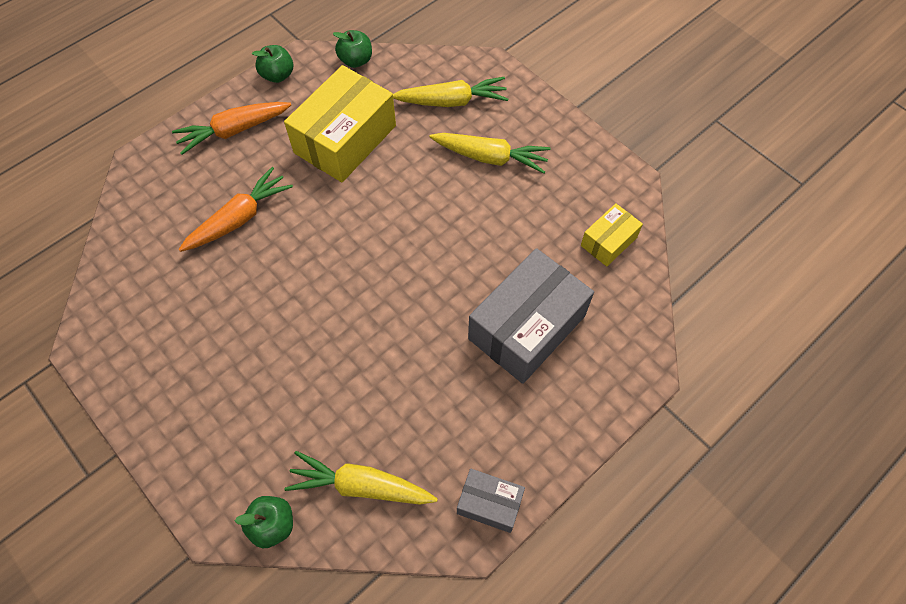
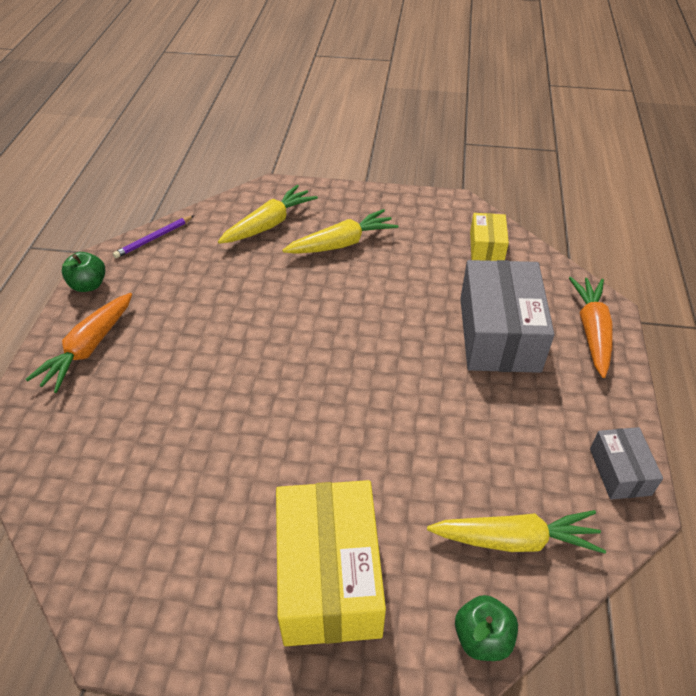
camera: 40 degrees left, 15 degrees down
(239, 218) = (169, 412): orange carrot -> orange carrot (592, 331)
(345, 139) = (206, 296): yellow box -> yellow box (329, 576)
(356, 60) = (154, 238): green apple -> purple pencil
(361, 485) = (515, 540): yellow carrot -> yellow carrot turned 150 degrees counterclockwise
(489, 503) = (620, 471): grey box -> grey box turned 75 degrees counterclockwise

